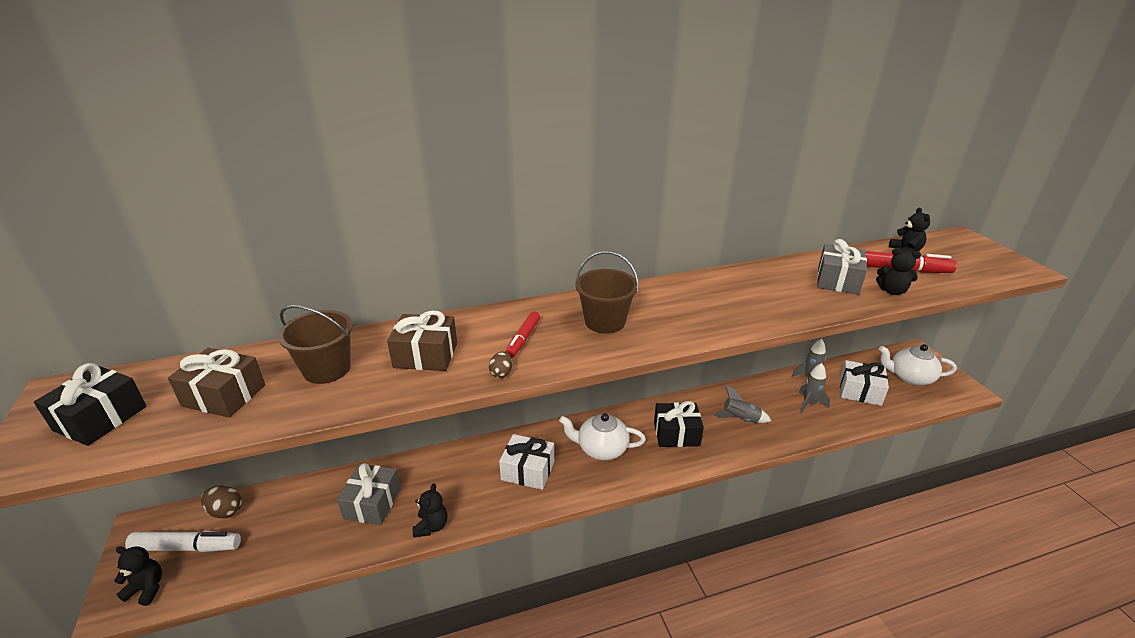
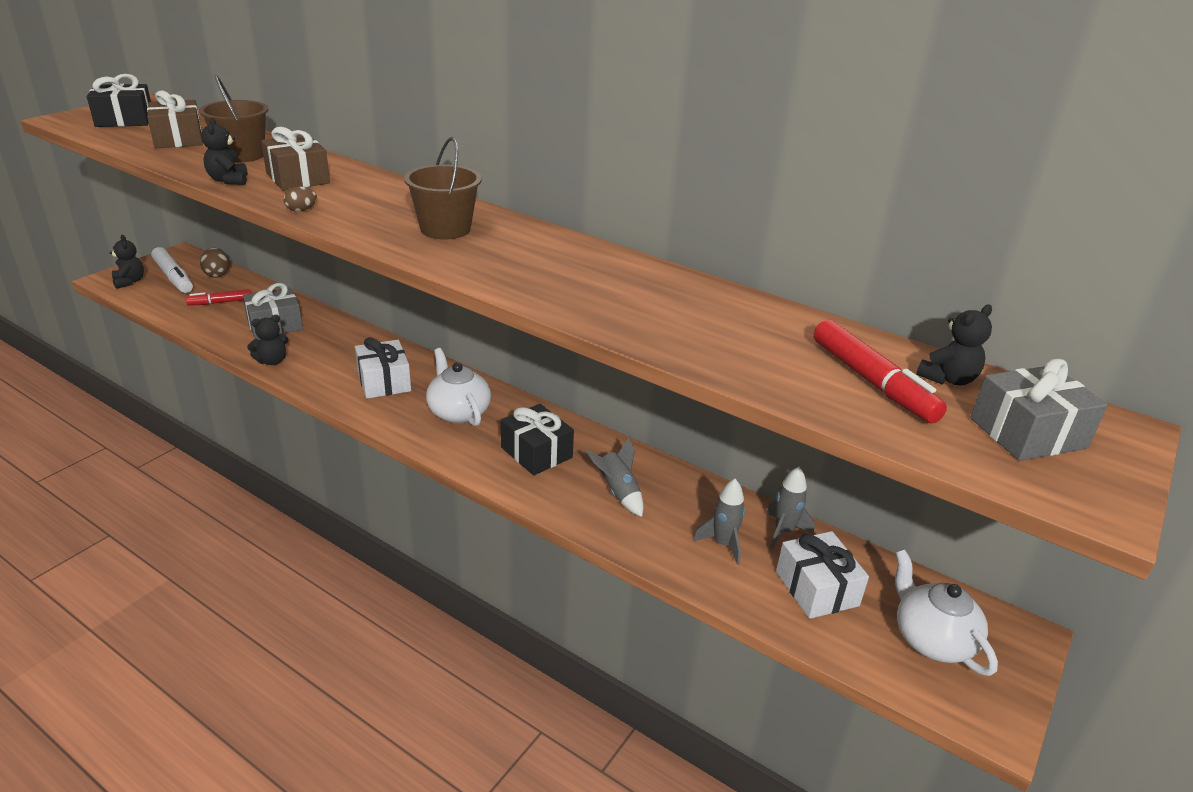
camera: 50 degrees right, 0 degrees up
(523, 339) = (367, 204): red marker -> red marker (220, 302)
(837, 280) = (749, 338): grey gift -> grey gift (1027, 433)
(892, 291) = (782, 382): black teddy bear -> black teddy bear (228, 180)

